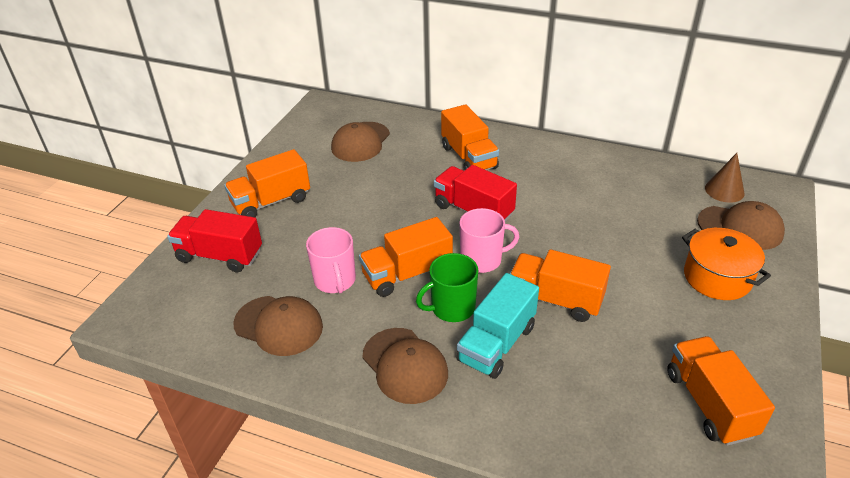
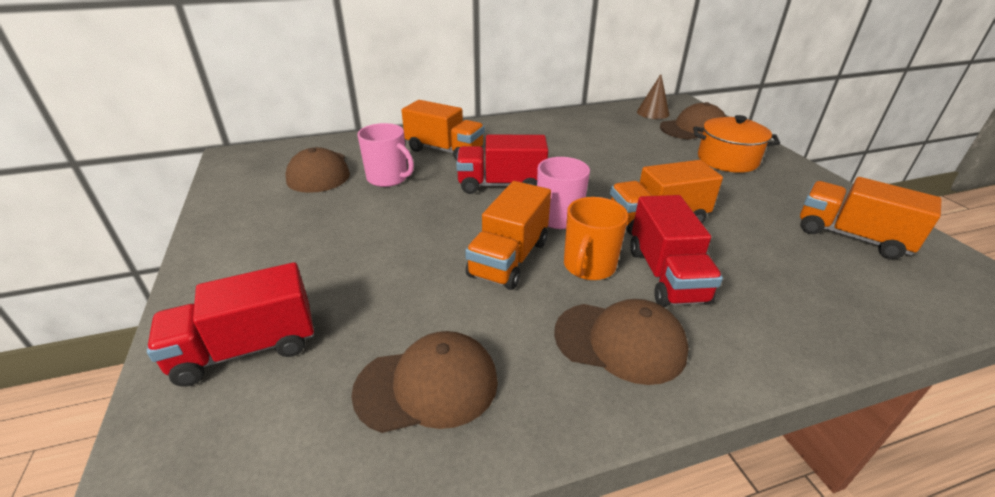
camera: 40 degrees left, 5 degrees down
(271, 202) = (264, 260): orange truck -> none
(335, 280) = (440, 301): pink mug -> pink mug (388, 178)
(452, 308) = (589, 266): green mug -> orange mug
(496, 344) = (666, 275): turquoise truck -> red truck

